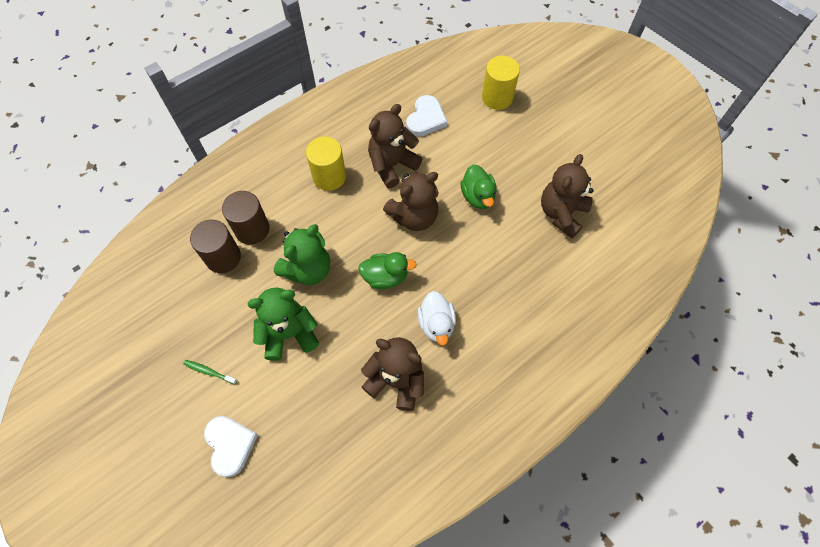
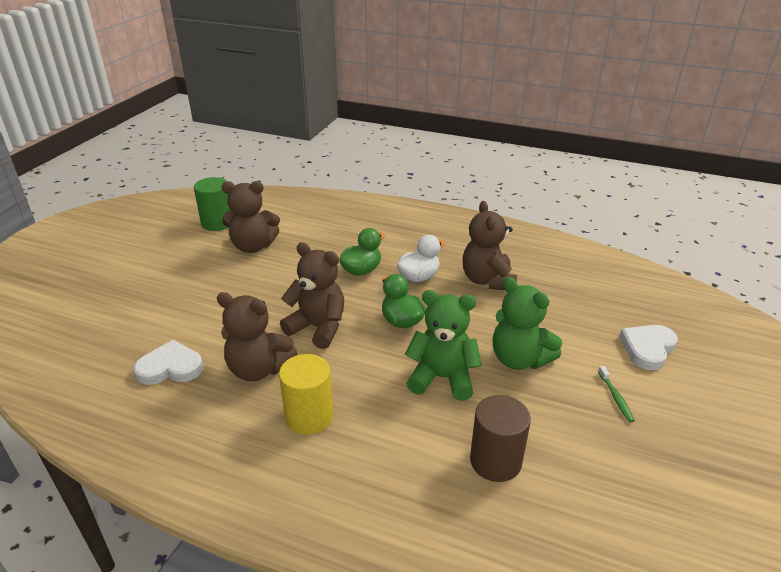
camera: 120 degrees left, 30 degrees down
(252, 229) = (437, 453): brown cylinder -> none
(477, 196) = (264, 296): green duck -> green duck (361, 270)
(497, 97) = (112, 323): yellow cylinder -> none
(622, 199) = (217, 223): none -> green cylinder

